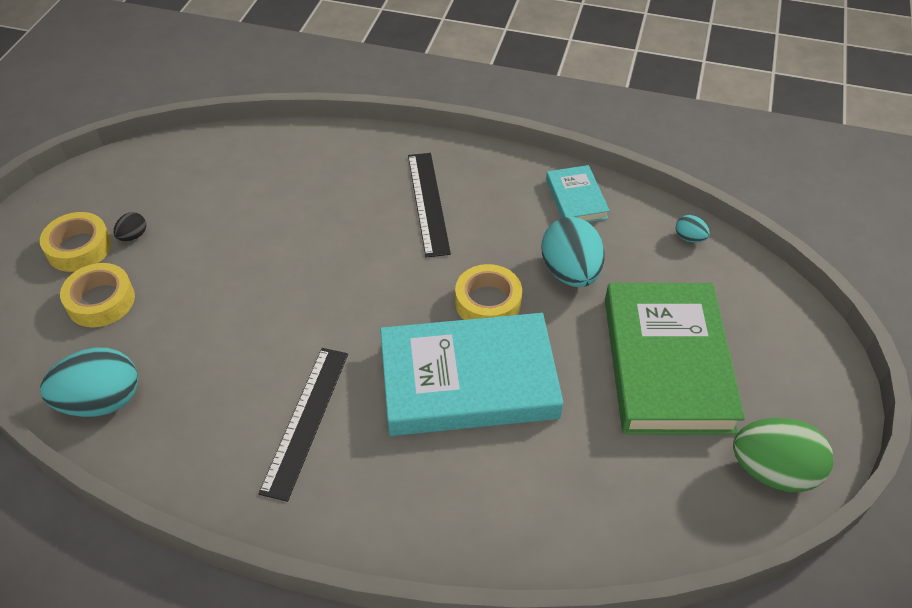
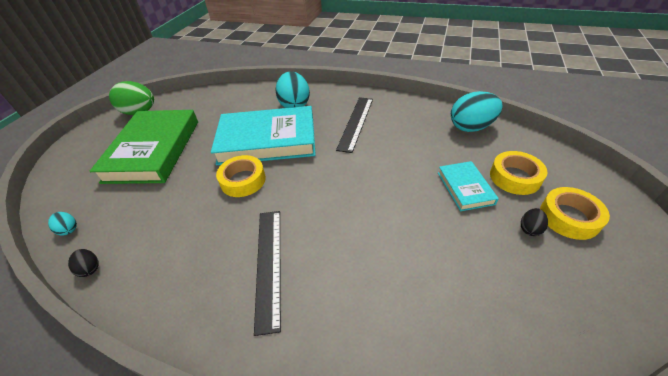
camera: 175 degrees left, 5 degrees down
(570, 272) = (177, 201): turquoise egg -> turquoise egg (294, 105)
(576, 199) = (132, 269): turquoise book -> turquoise book (465, 188)
(624, 199) = (90, 268): none -> black egg

